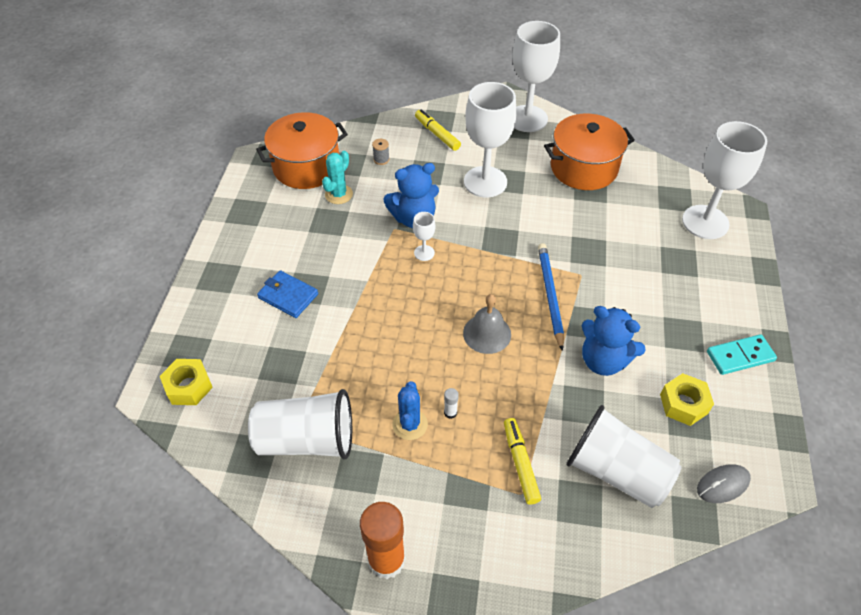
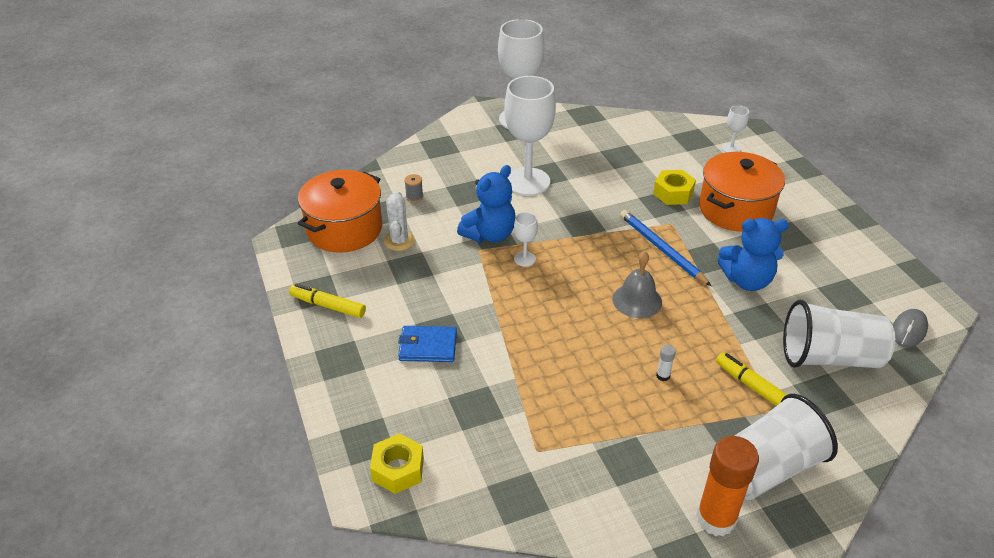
camera: 30 degrees left, 10 degrees down
(307, 440) = (557, 459): white cup -> white cup (766, 468)
(339, 194) = (399, 241): turquoise cactus -> white cactus
(410, 424) = (637, 401): blue cactus -> none
(437, 134) = (449, 158): yellow marker -> yellow marker (328, 306)
(583, 168) = (601, 142): orange pot -> orange pot (735, 209)
(683, 404) = (832, 286): yellow nut -> yellow nut (673, 193)
(705, 222) = (731, 148): white goblet -> white goblet, size x0.44
(740, 356) = (840, 234): turquoise domino -> none

